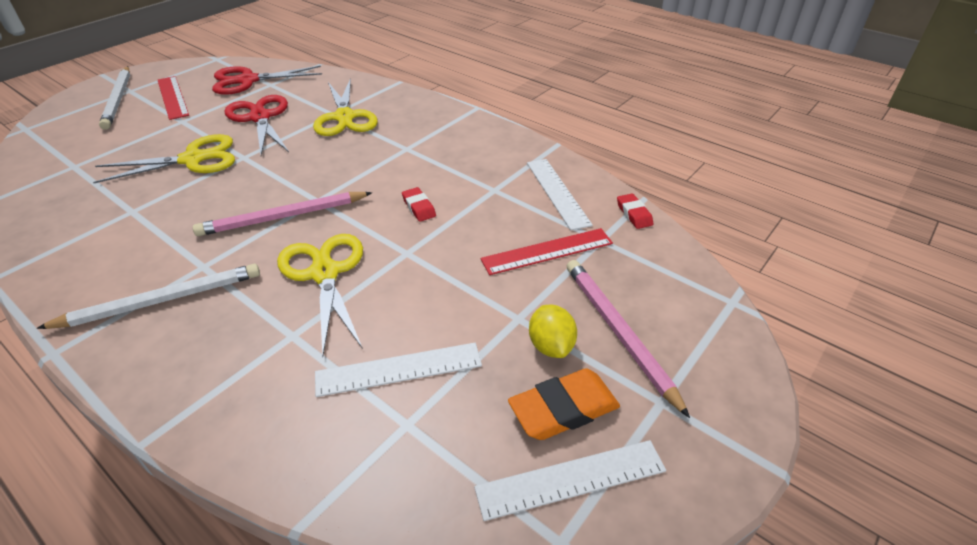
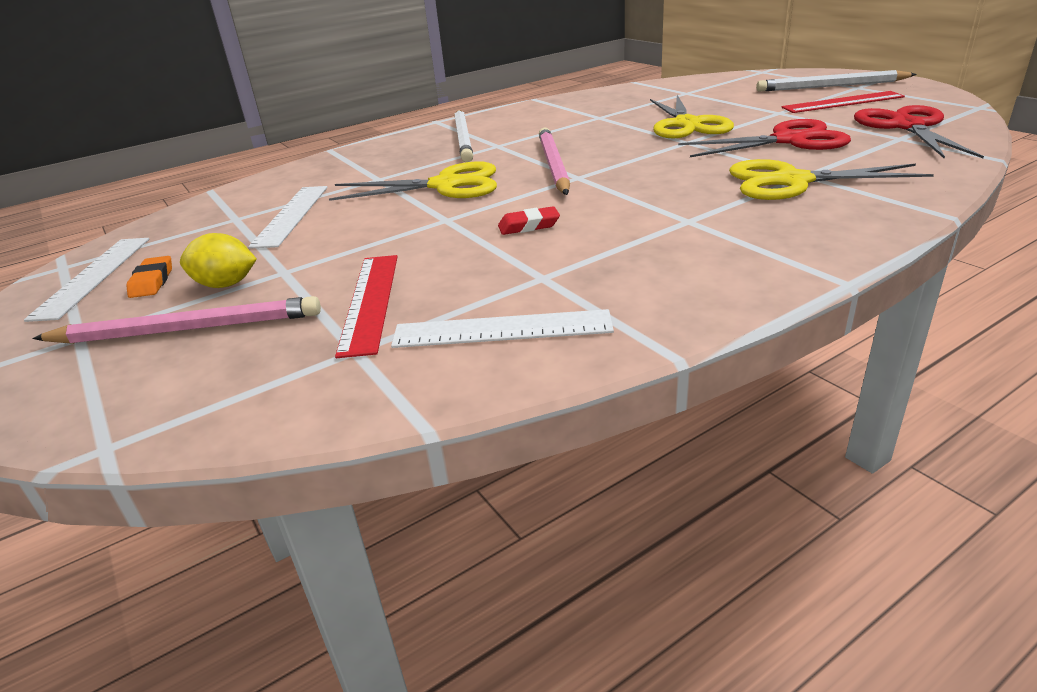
camera: 110 degrees right, 10 degrees down
(563, 409) = (152, 281): orange eraser -> orange eraser, size x0.58
(634, 214) = (387, 399): red eraser -> none

